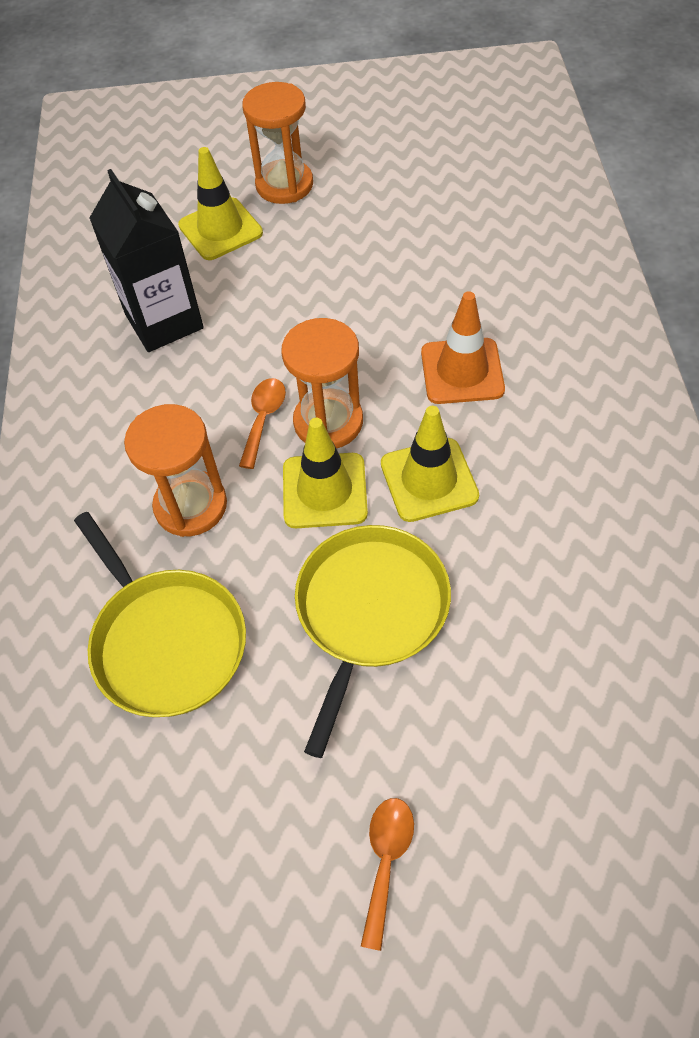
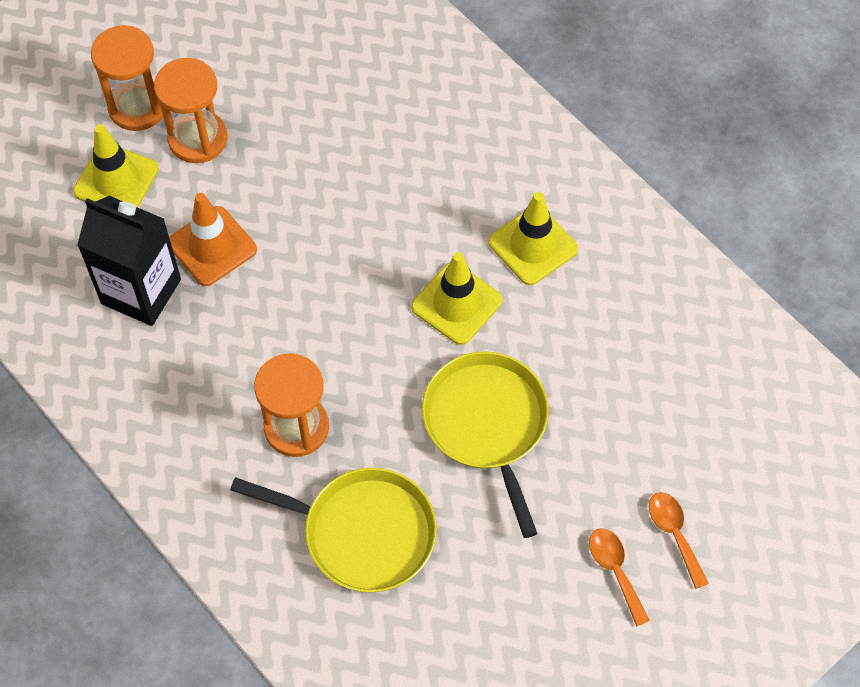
camera: 40 degrees left, 5 degrees up
(263, 419) = (295, 327): orange spoon -> orange spoon (674, 534)
(324, 491) = (387, 356): yellow traffic cone -> yellow traffic cone (533, 245)
(328, 422) = (347, 301): orange hourglass -> orange hourglass (198, 138)
(462, 371) = (417, 202): orange traffic cone -> orange traffic cone (212, 246)

